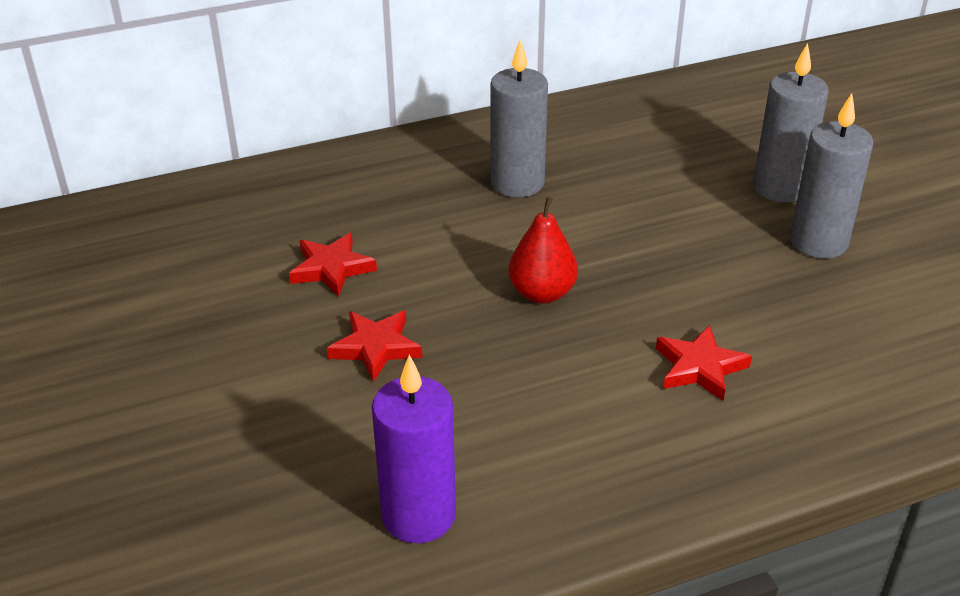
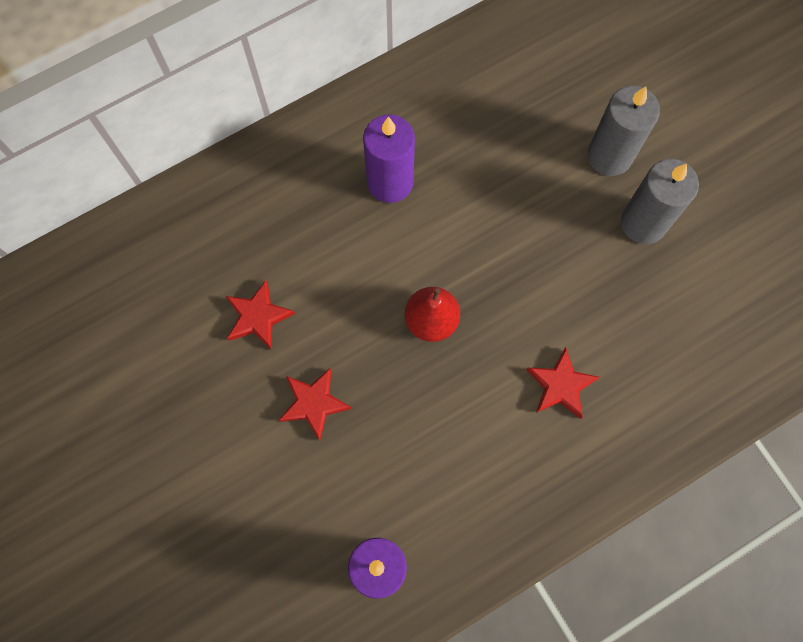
camera: 10 degrees left, 35 degrees up
(517, 183) = (390, 182): grey candle -> purple candle

